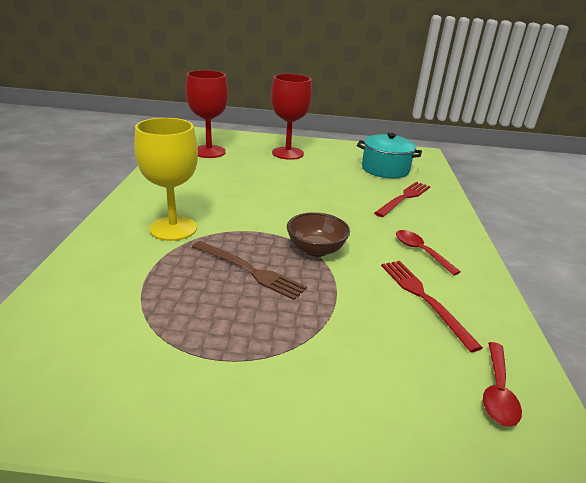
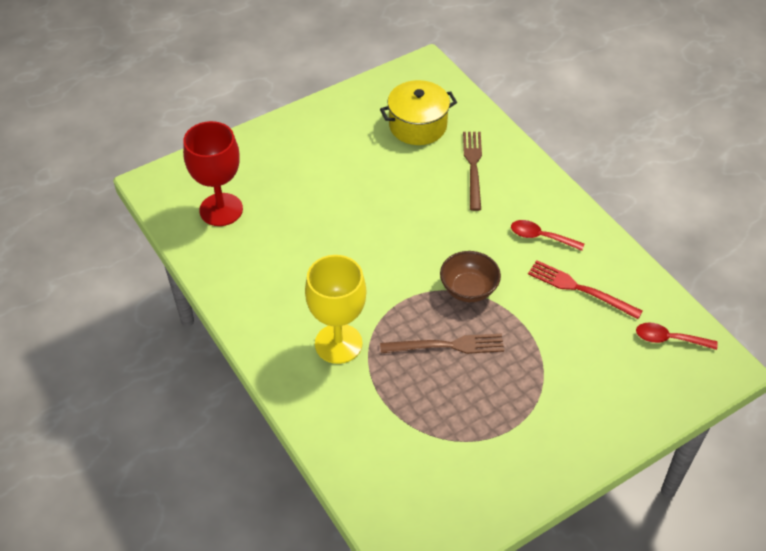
camera: 35 degrees left, 20 degrees up
(287, 153) = (300, 158): red goblet -> none
(385, 169) = (417, 125): turquoise pot -> yellow pot
(404, 198) = (473, 167): red fork -> brown fork
(497, 392) = (669, 339): red spoon -> red spoon turned 120 degrees clockwise

